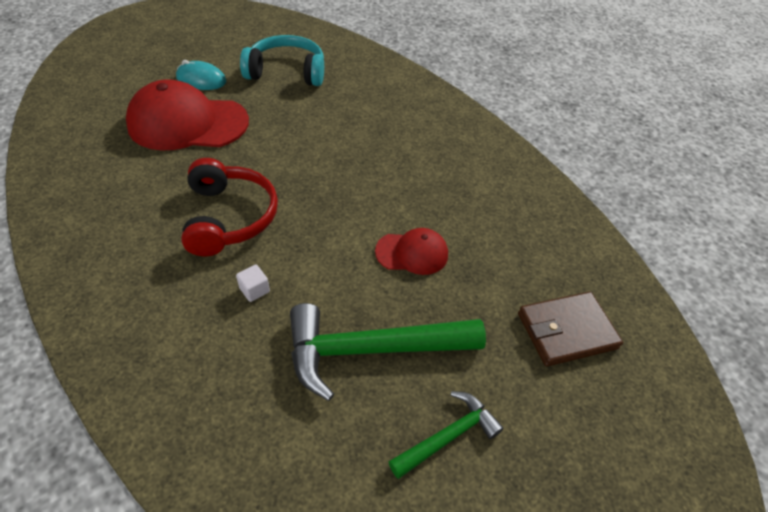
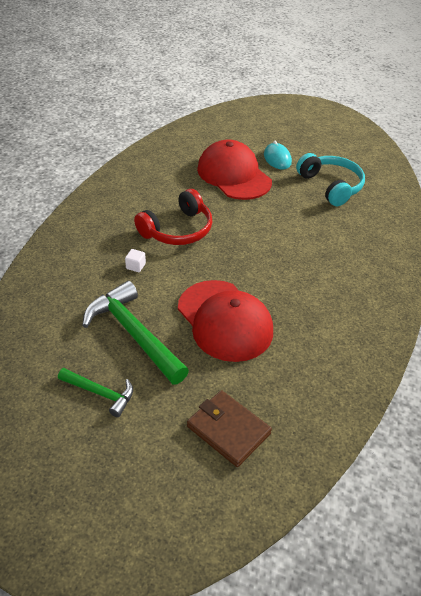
camera: 60 degrees right, 5 degrees down
(412, 253) = (225, 320): red cap -> red cap, size x1.93

